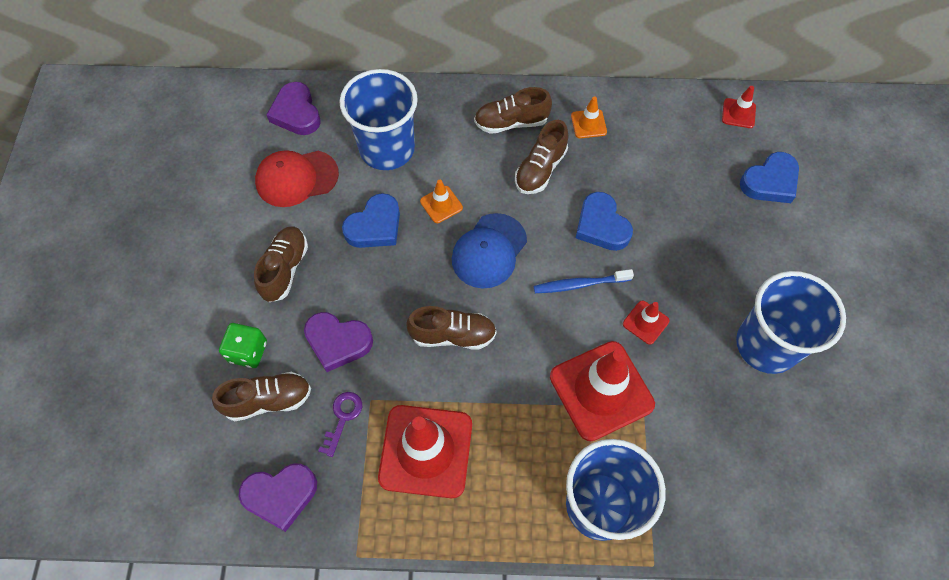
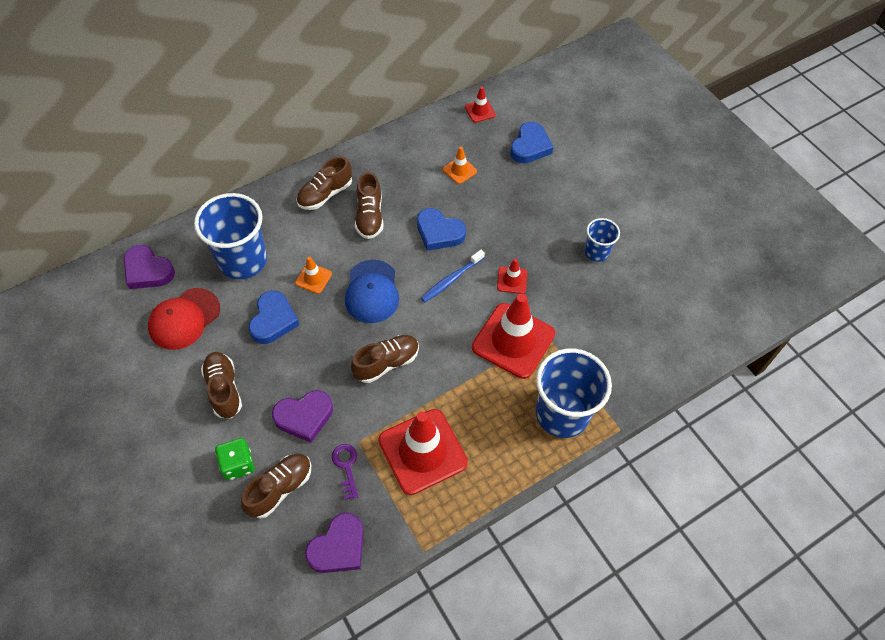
camera: 35 degrees left, 5 degrees down
(588, 124) = (382, 168): orange traffic cone -> orange traffic cone (459, 170)
(766, 345) = (596, 252): blue cup -> blue cup, size x0.52

